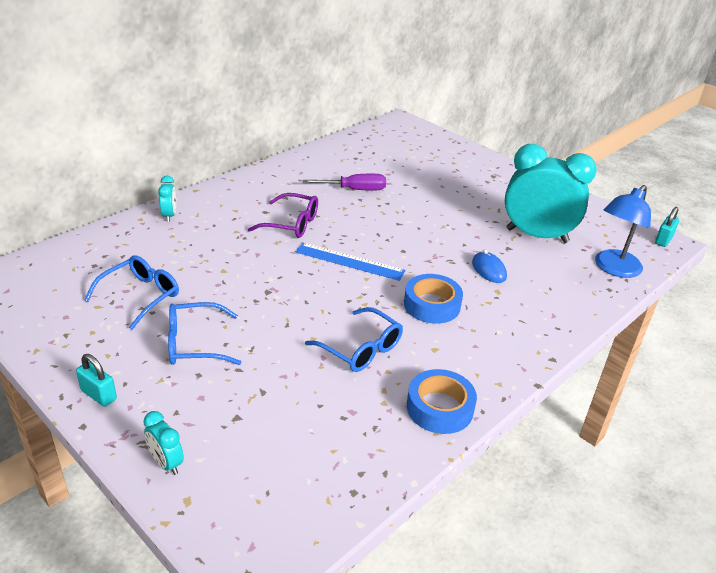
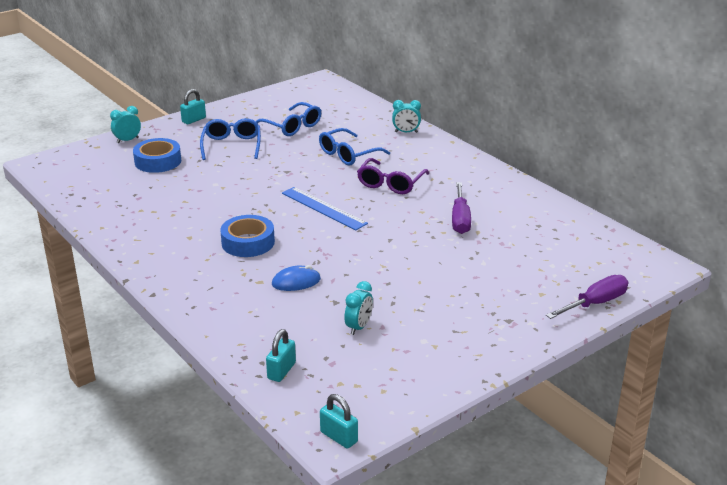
camera: 100 degrees right, 5 degrees down
(349, 261) = (324, 208): blue ruler -> blue ruler turned 75 degrees counterclockwise
(361, 349) = (202, 205): blue glasses -> blue glasses (348, 154)
(439, 408) = (124, 231): blue tape -> blue tape (158, 161)
(457, 145) = (595, 303): none -> purple screwdriver
(537, 235) = (359, 327): turquoise clock -> turquoise clock, size x0.41
(613, 269) = (281, 371): blue lamp -> turquoise padlock

